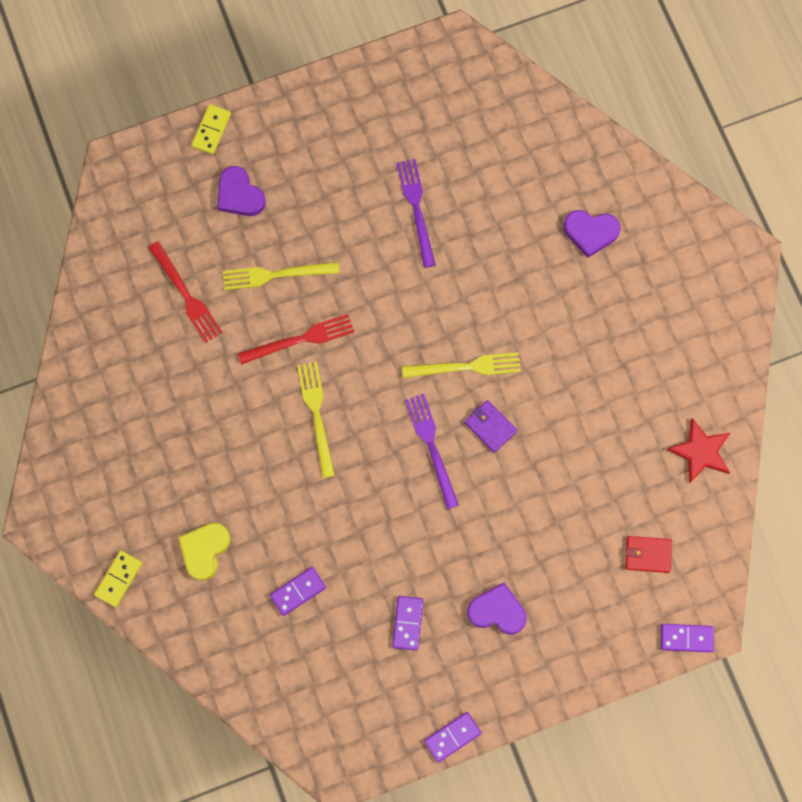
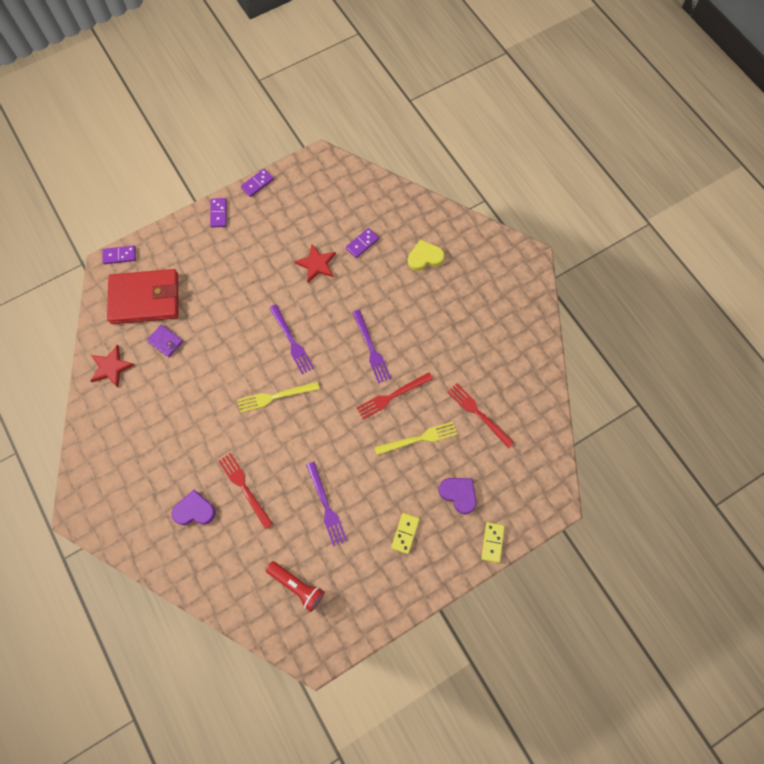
camera: 170 degrees right, 5 degrees down
(119, 579) = (473, 233): yellow domino -> yellow domino (405, 533)
(204, 550) = (425, 257): yellow heart -> yellow heart turned 120 degrees counterclockwise
(317, 415) = (371, 348): yellow fork -> purple fork
(376, 567) = (316, 264): none -> red star
(407, 623) = (292, 237): purple domino -> purple domino (219, 213)
(467, 121) = (297, 586): none -> red flashlight
(490, 427) = (254, 360): purple wallet -> purple wallet (165, 341)
(497, 611) = (238, 252): purple heart -> none
(521, 249) = (244, 488): none -> red fork
(648, 555) = (145, 298): red wallet -> red wallet, size x2.37

